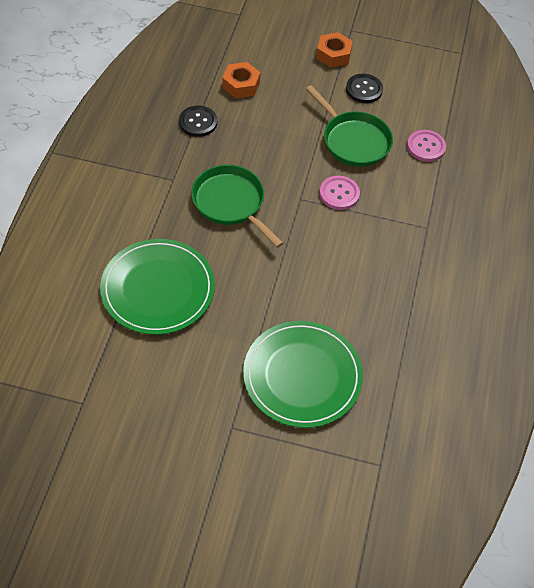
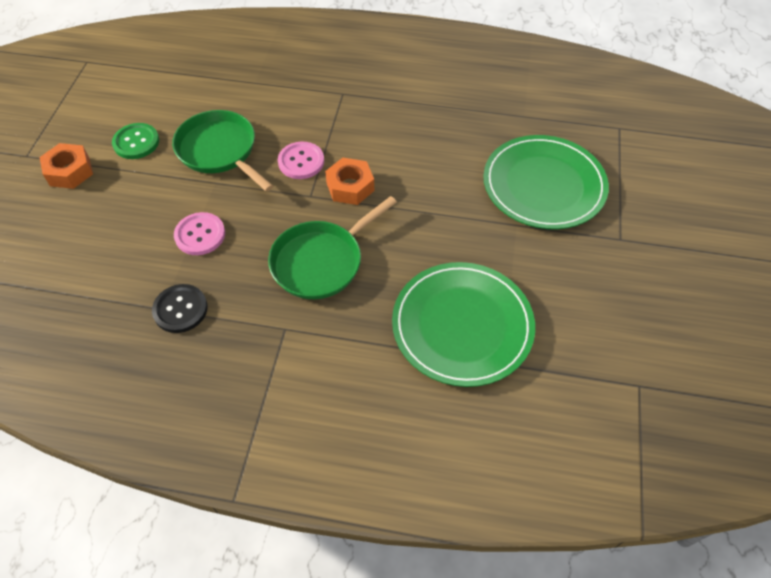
camera: 90 degrees left, 0 degrees up
(241, 85) = (112, 265): orange nut -> orange nut (350, 187)
(353, 140) = (220, 151): green pan -> green pan turned 90 degrees counterclockwise
(364, 89) = (136, 142): black button -> green button
(426, 147) = (231, 92): pink button -> pink button (200, 235)

